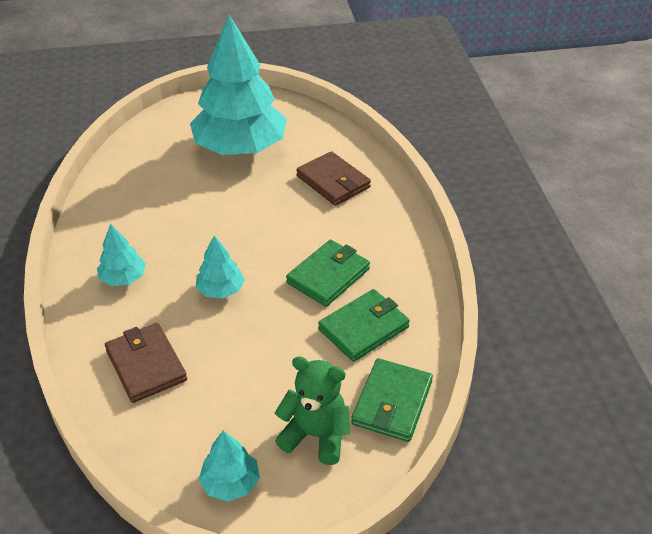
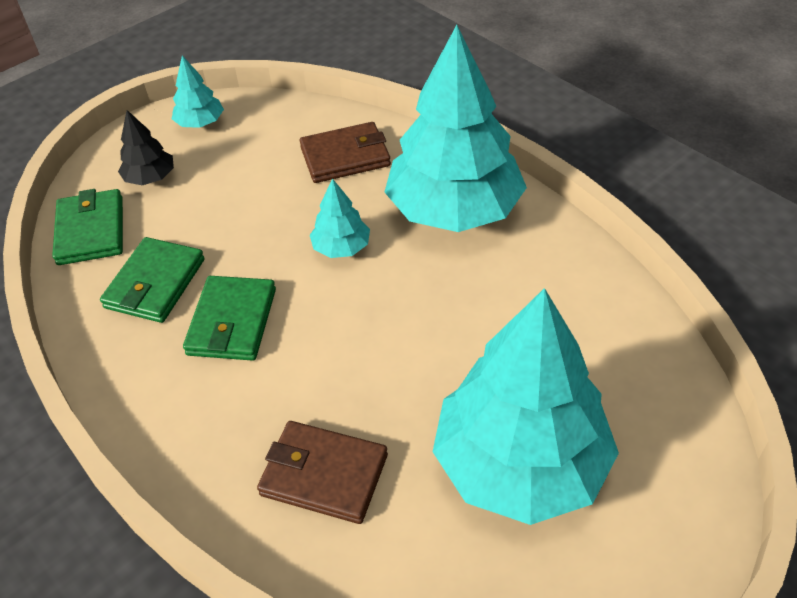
camera: 150 degrees right, 5 degrees up
(123, 278) = (454, 210): turquoise tree -> turquoise tree, size x2.34
(146, 365) = (345, 157): brown wallet -> brown wallet turned 45 degrees counterclockwise
(315, 435) = (150, 178): green teddy bear -> black tree

